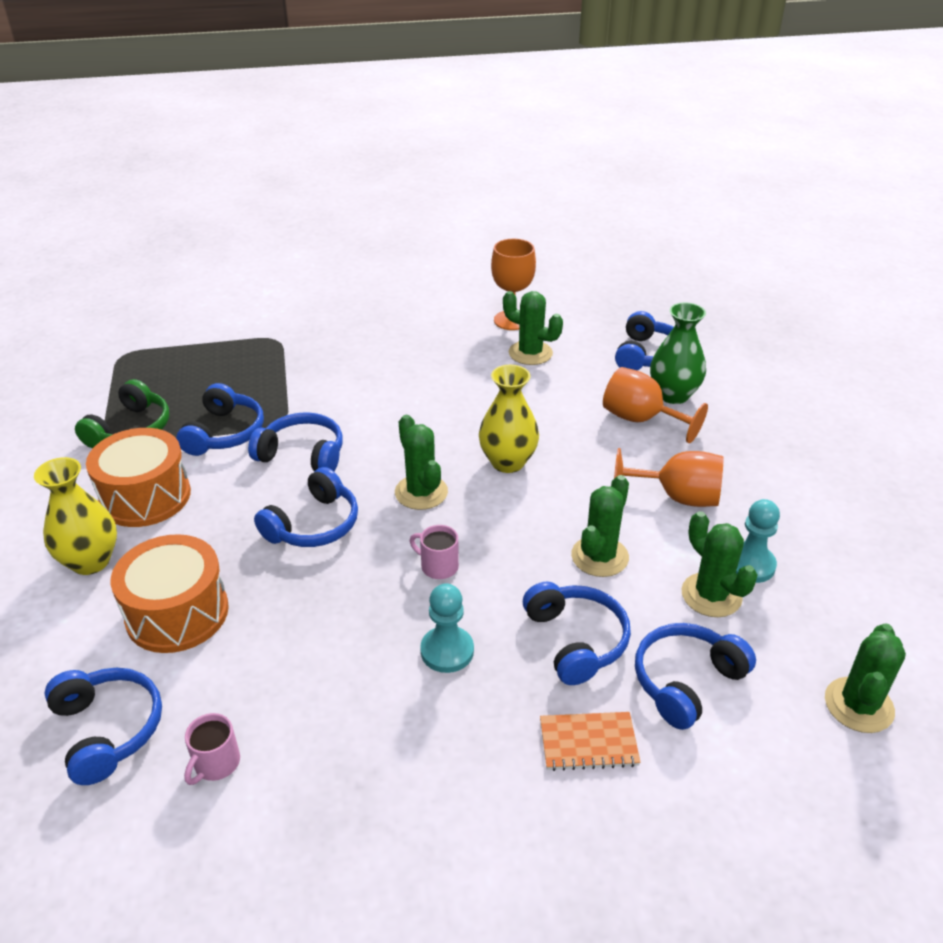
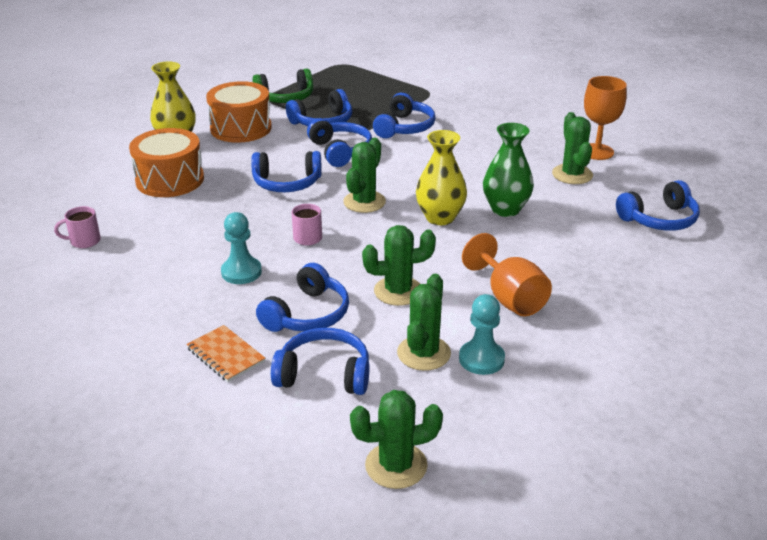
camera: 50 degrees right, 5 degrees down
(108, 729) = (75, 202): blue headphones -> blue headphones (404, 127)
(641, 420) = (574, 248): orange goblet -> none
(673, 395) = (629, 249): green vase -> green vase (505, 209)

